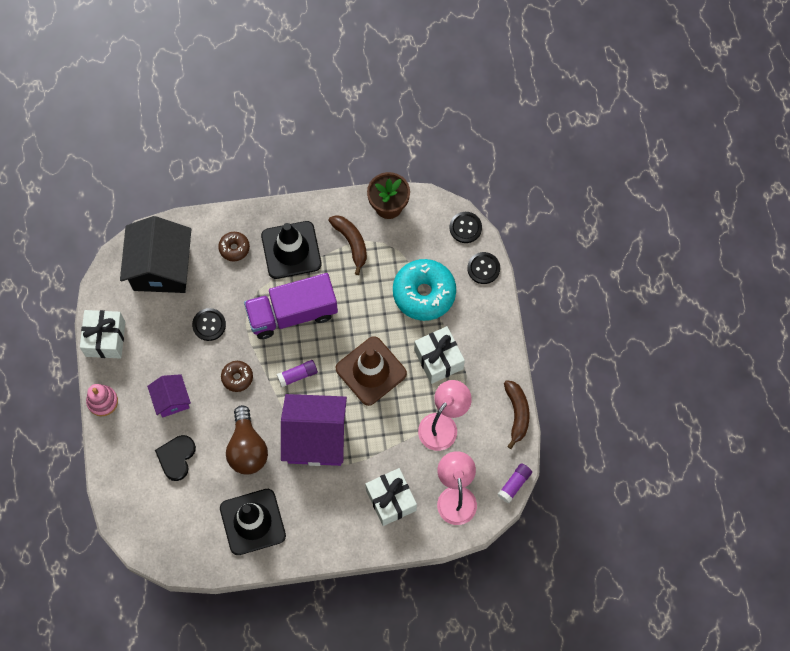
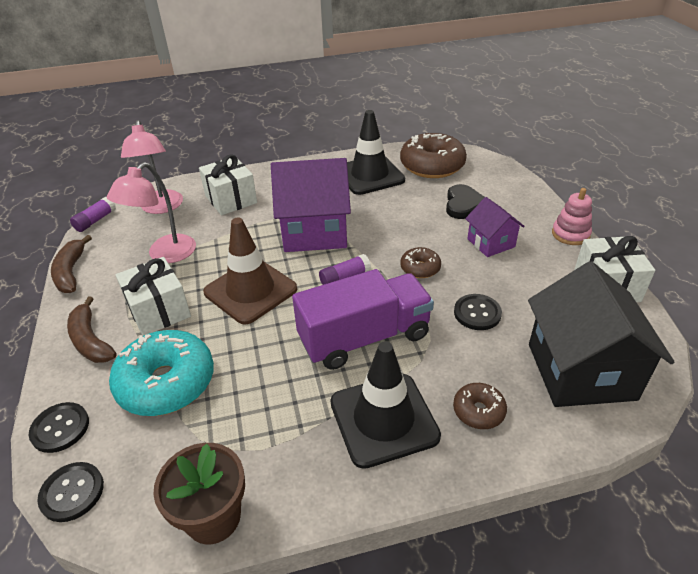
camera: 175 degrees right, 30 degrees down
(186, 529) = (432, 166): none -> brown donut
(247, 448) = (389, 217): brown light bulb -> none
(351, 243) = (282, 442): brown banana -> brown banana (90, 340)

